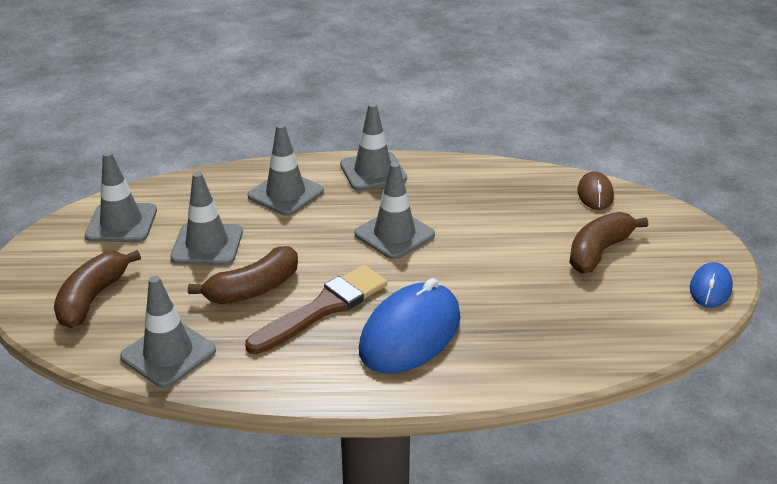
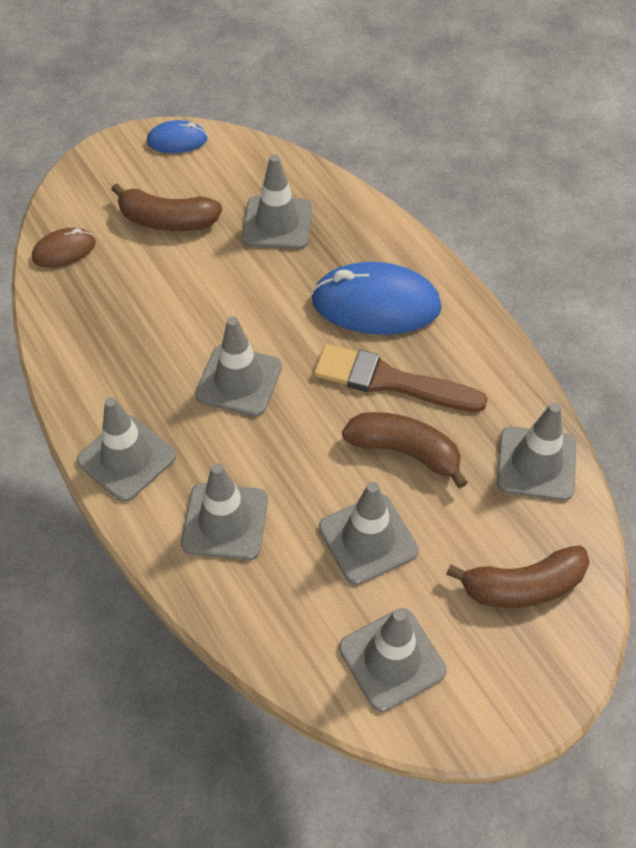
camera: 120 degrees left, 20 degrees up
(555, 311) = (277, 223): none -> grey traffic cone

